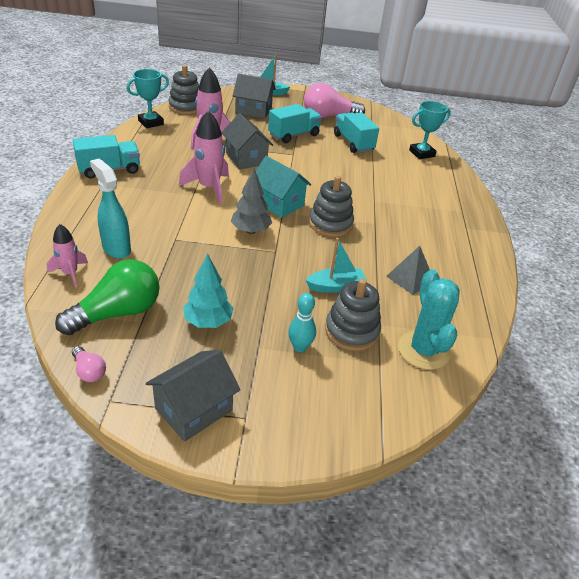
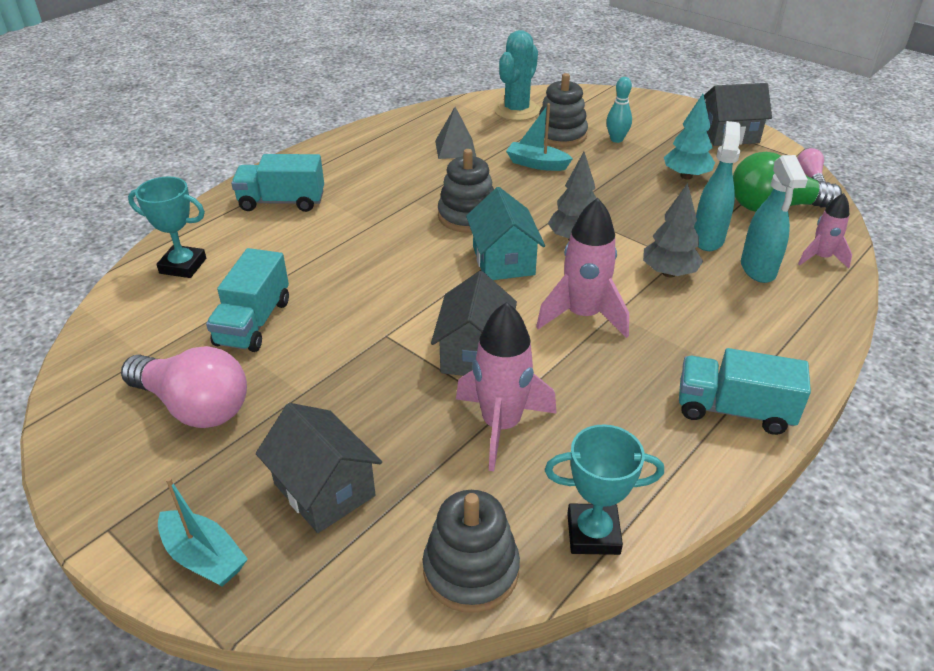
camera: 140 degrees left, 0 degrees up
(161, 262) = (708, 238): none -> turquoise spray bottle
(175, 227) = (669, 273): none -> grey tree
(293, 135) = (330, 378): turquoise truck -> turquoise truck (282, 202)

